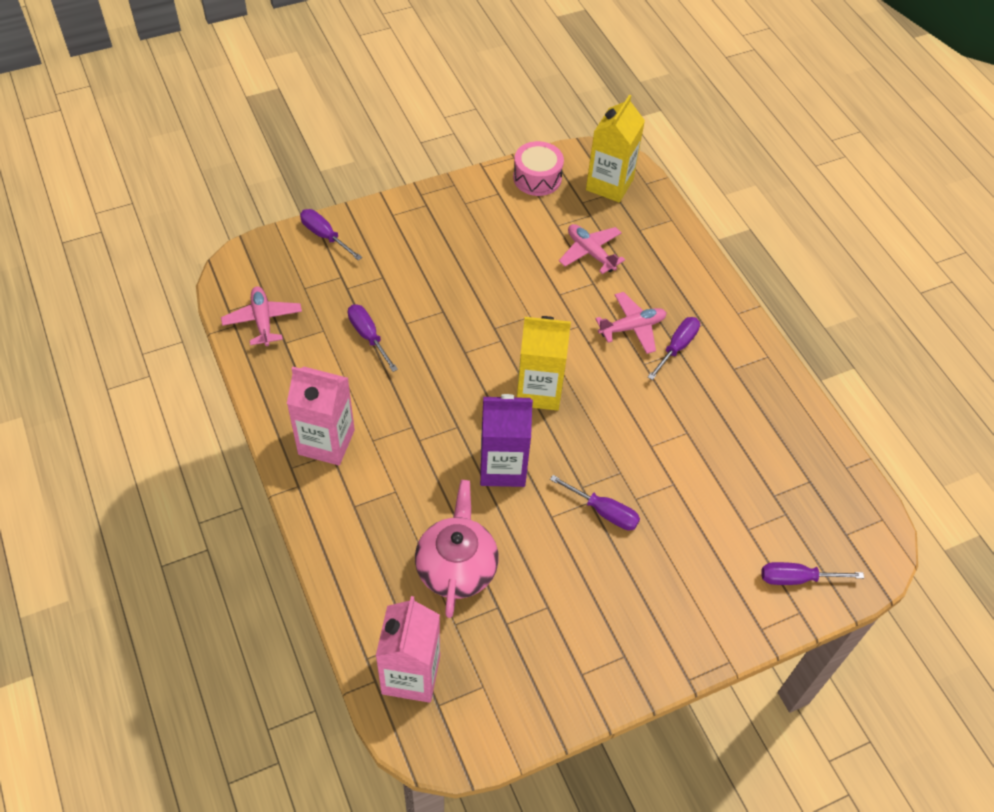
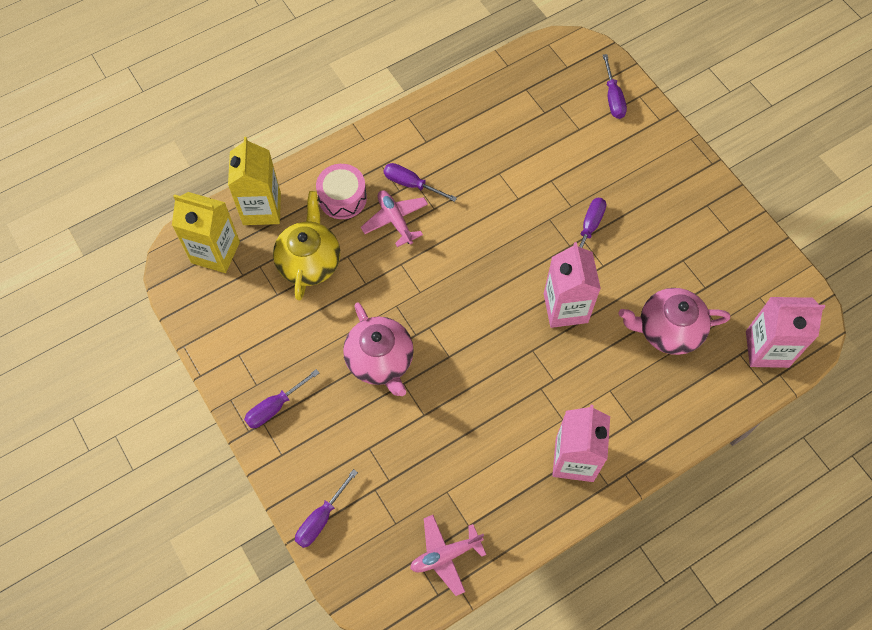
camera: 95 degrees left, 10 degrees up
(368, 336) = (446, 446): purple screwdriver -> purple screwdriver (275, 407)
(471, 296) = (380, 361): none -> pink teapot
(502, 467) = (565, 308): purple carton -> pink carton
(537, 178) = (212, 320): pink drum -> pink drum (342, 198)
(539, 391) = (480, 288): yellow carton -> yellow carton (262, 208)
(590, 253) = (309, 261): pink plane -> yellow teapot

